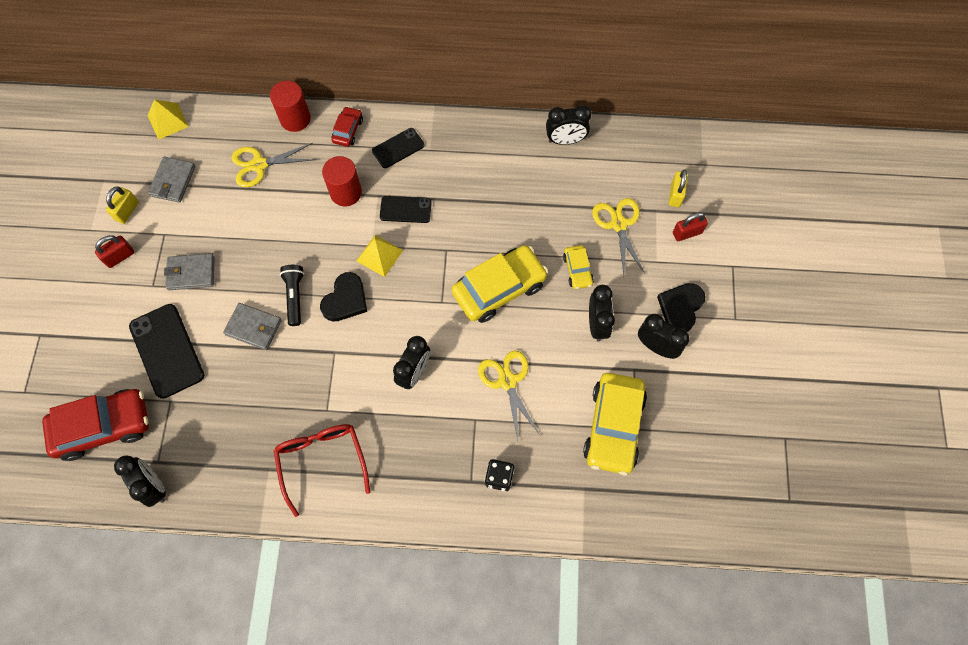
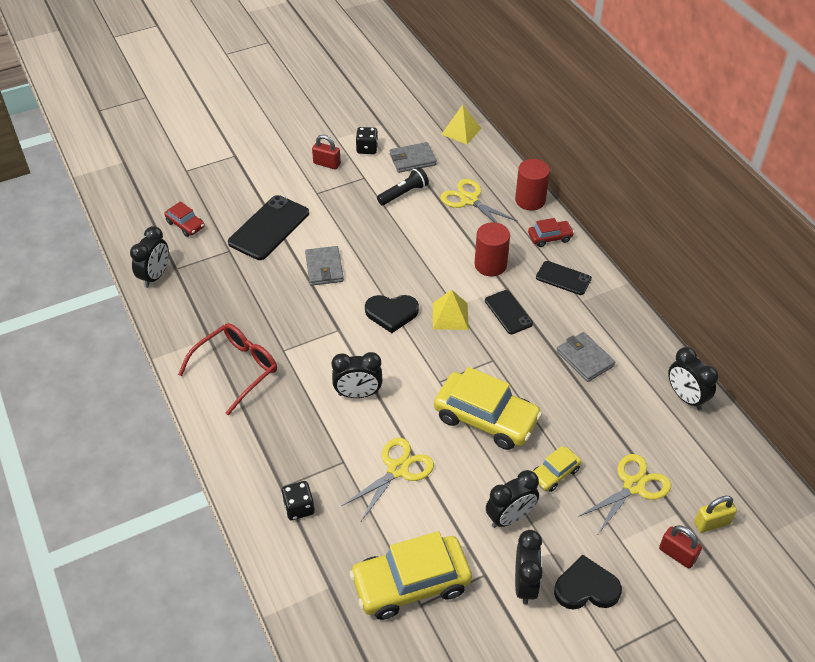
camera: 60 degrees right, 20 degrees down
(104, 426) = (185, 225): red car -> red car, size x0.50
(127, 211) = (367, 149): yellow padlock -> black dice
(191, 273) = (343, 209): grey wallet -> grey wallet (584, 359)
(295, 296) = (370, 280): black flashlight -> black flashlight (404, 193)

